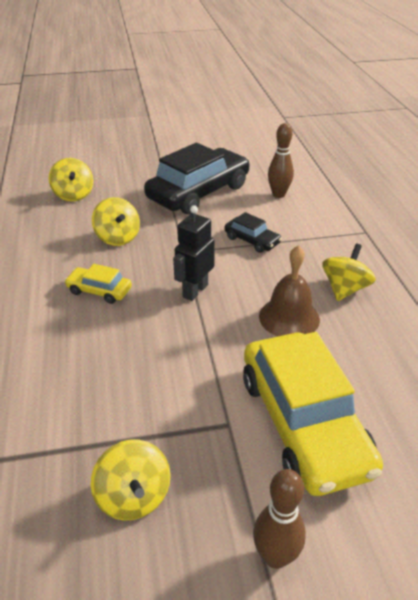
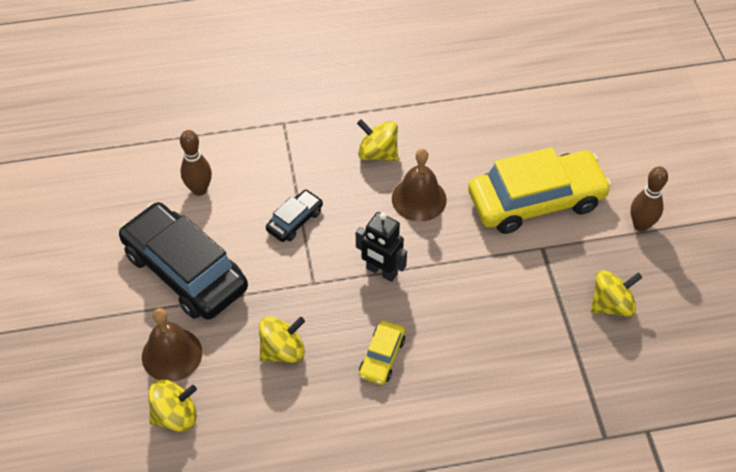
camera: 90 degrees left, 15 degrees up
(125, 191) = (172, 354): none -> brown bell

